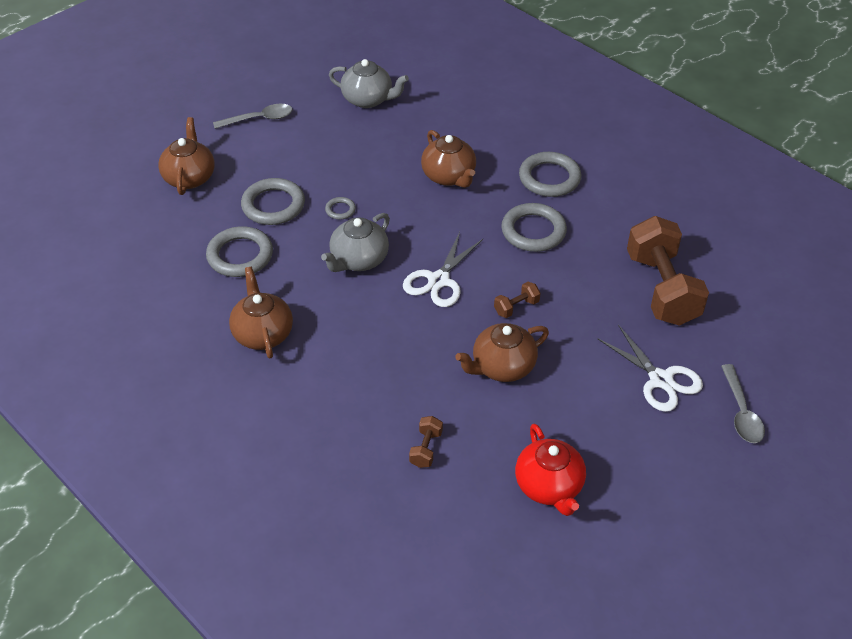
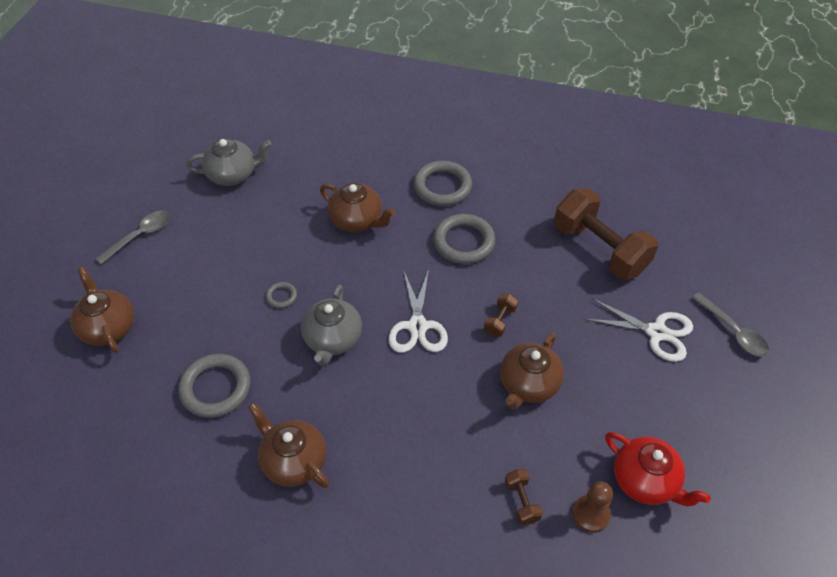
camera: 30 degrees left, 5 degrees up
(273, 205) = (214, 320): grey ring -> none
(478, 487) = (590, 514): none -> brown pawn

